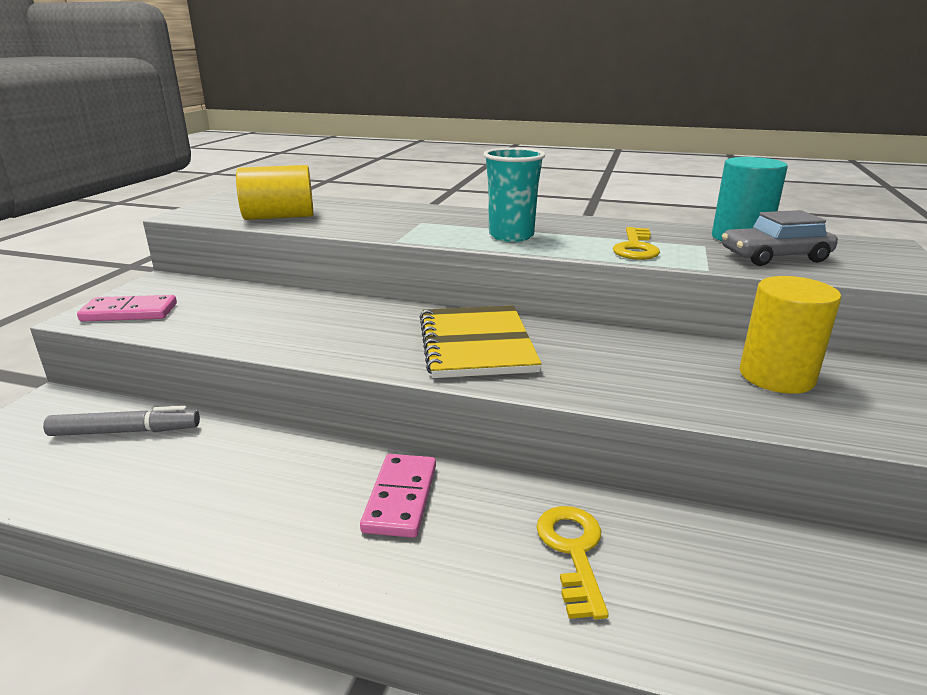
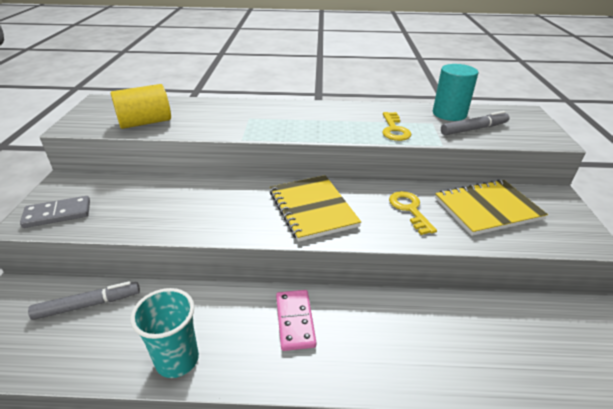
camera: 15 degrees left, 10 degrees up
(129, 312) = (58, 214): pink domino -> grey domino
(511, 236) = (314, 126): turquoise cup -> turquoise cup (177, 360)
(573, 551) = (404, 337): yellow key -> yellow key (409, 210)
(774, 257) = (474, 129): grey car -> grey marker
(776, 376) = (487, 209): yellow cylinder -> yellow notebook

